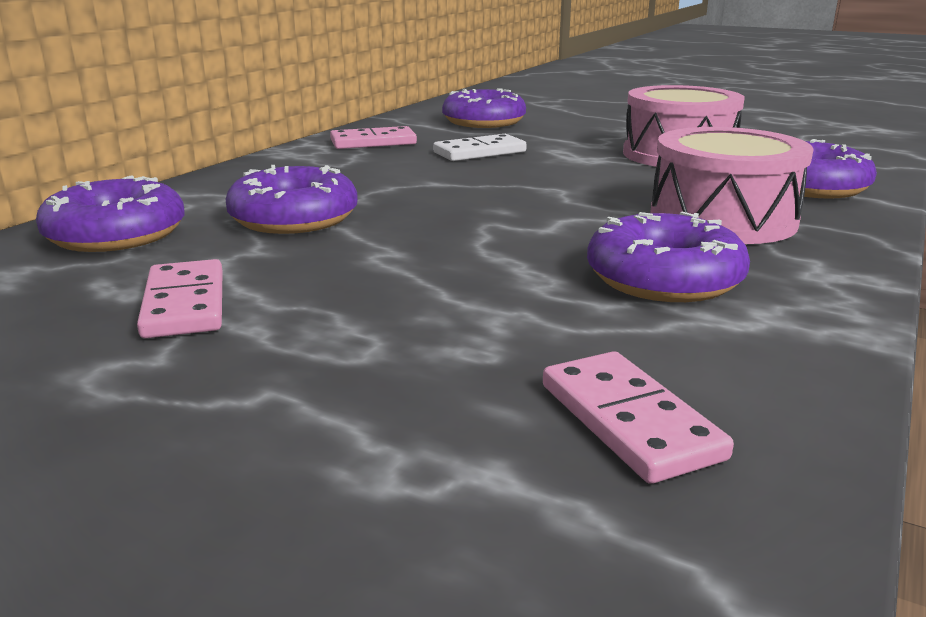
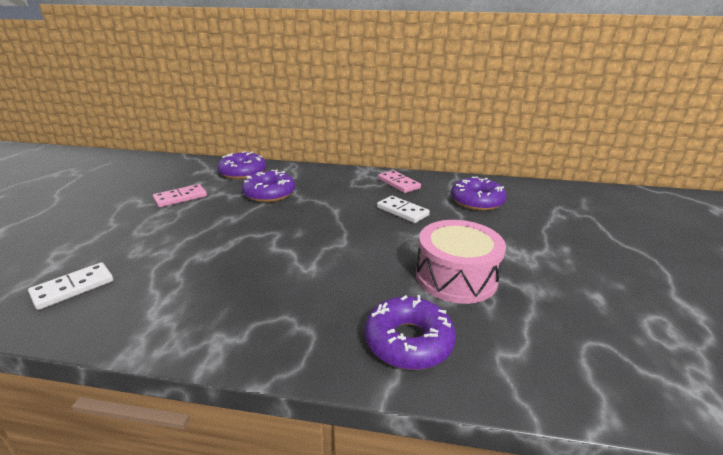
camera: 70 degrees right, 5 degrees up
(629, 421) = (73, 288): pink domino -> white domino
(664, 278) = (208, 286): purple donut -> none
(722, 219) = (309, 301): pink drum -> none

